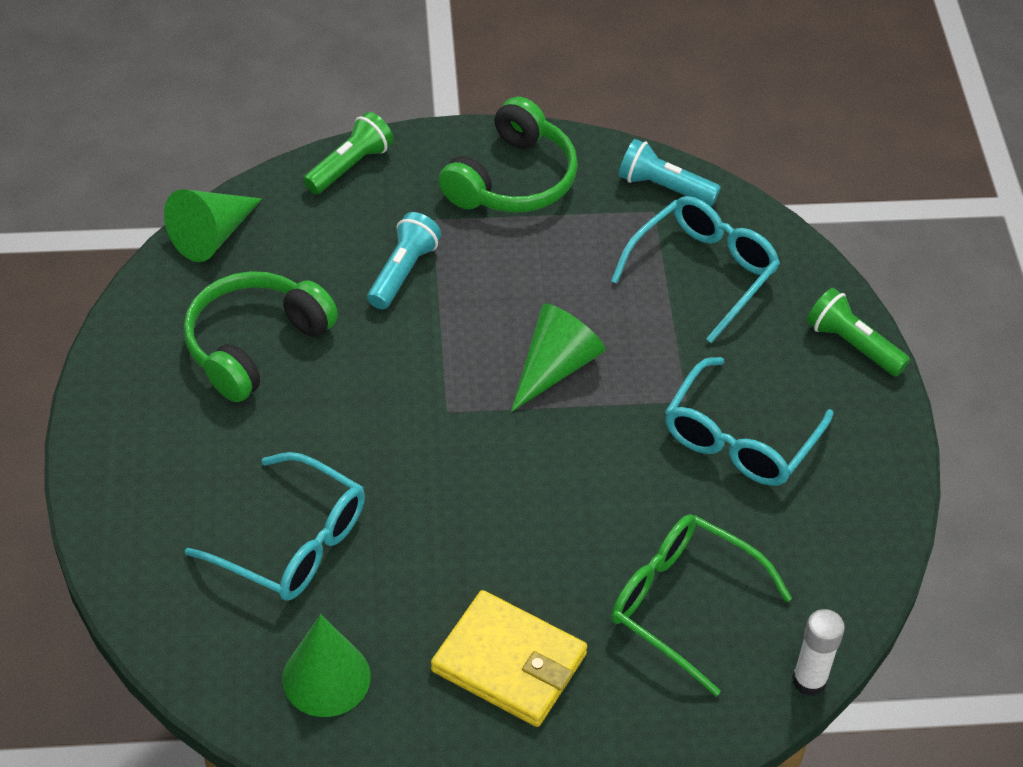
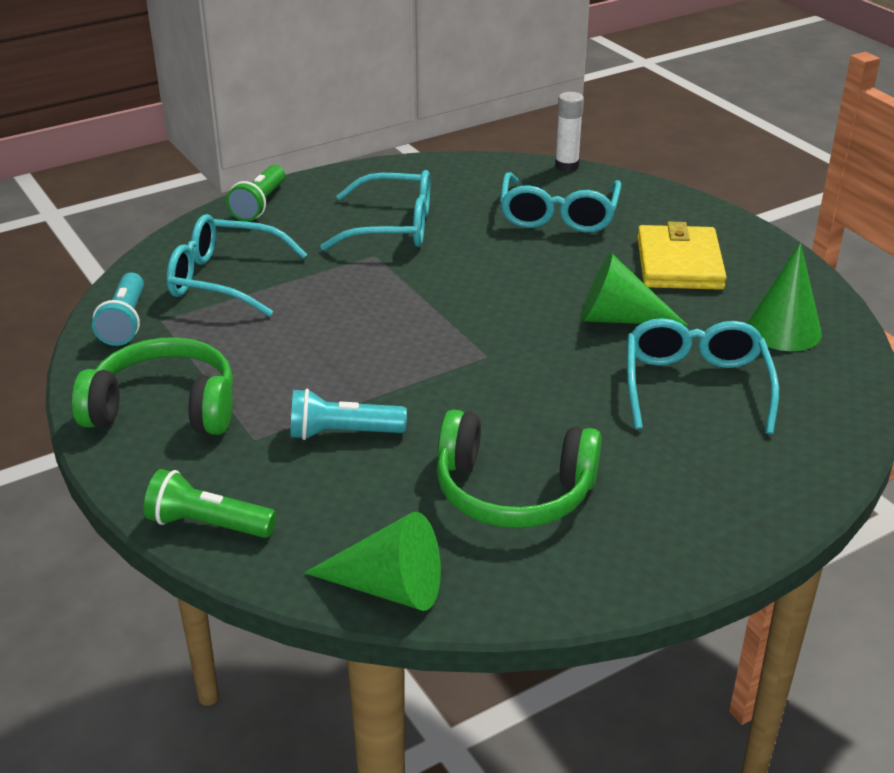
camera: 115 degrees left, 15 degrees down
(555, 367) = (391, 318): green cone -> green cone (619, 318)
(685, 605) = (558, 215): green glasses -> turquoise glasses

